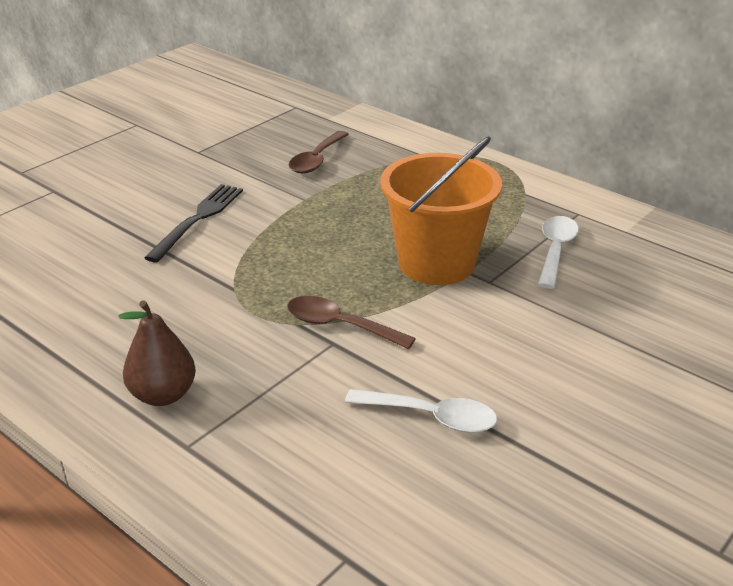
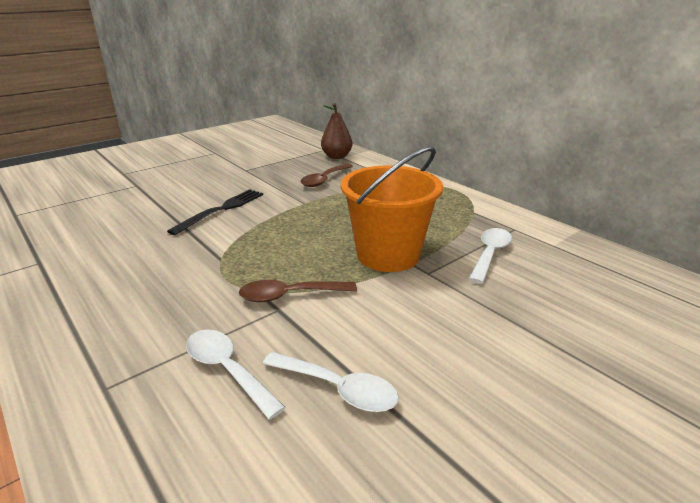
camera: 10 degrees right, 5 degrees down
(163, 395) = (114, 337): brown pear -> brown pear (336, 156)
(308, 413) = (227, 370): none -> white spoon
(339, 325) = (289, 295): brown spoon -> brown spoon turned 45 degrees counterclockwise

